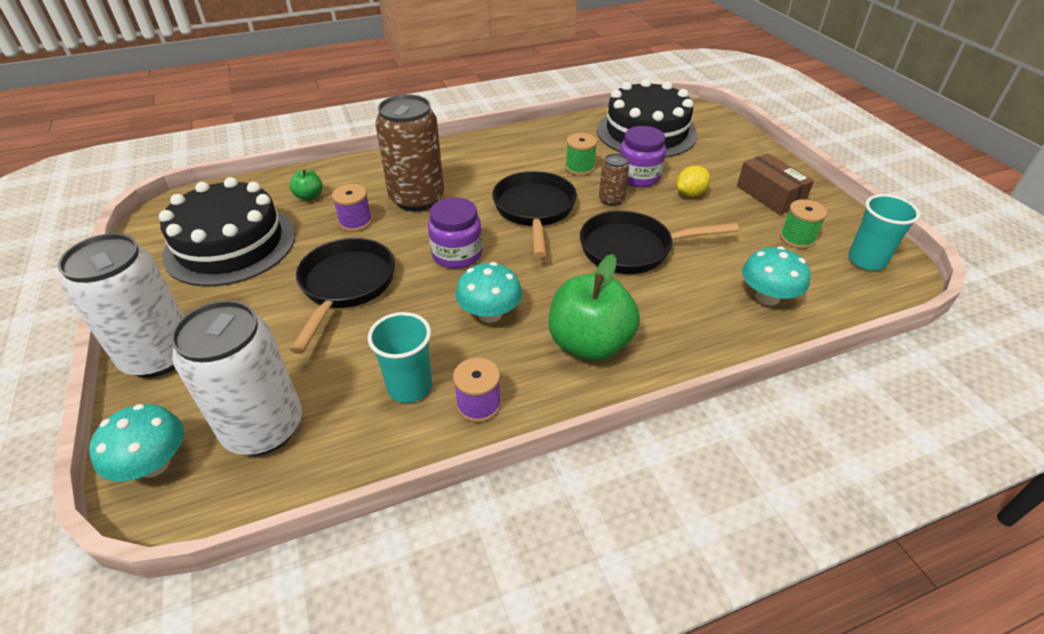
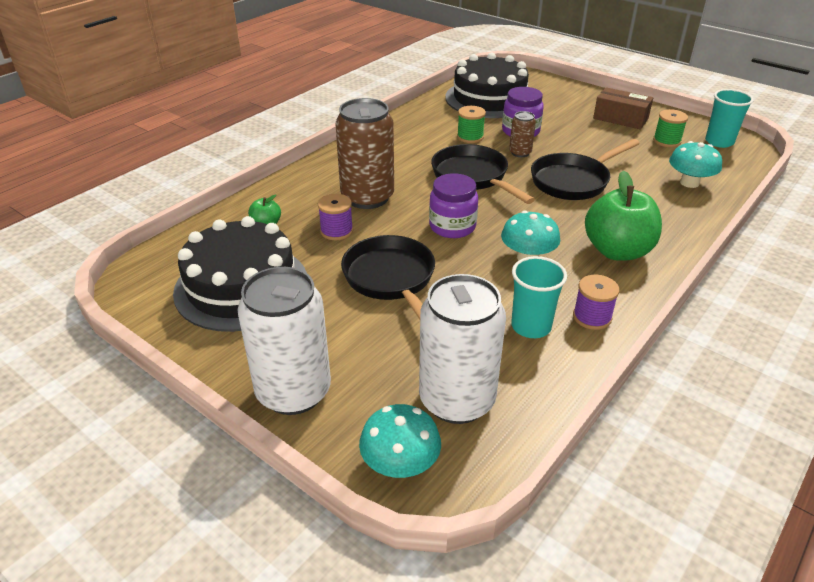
camera: 30 degrees left, 5 degrees down
(690, 194) = (569, 132): yellow lemon -> none

